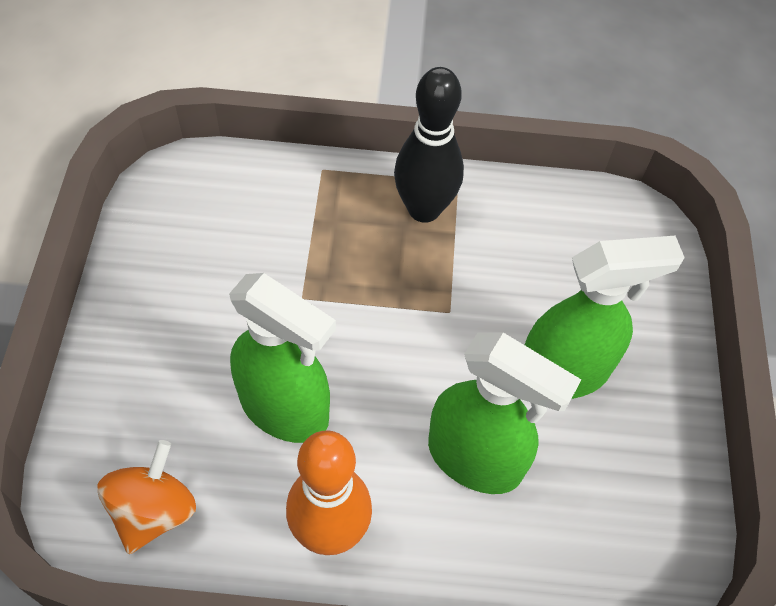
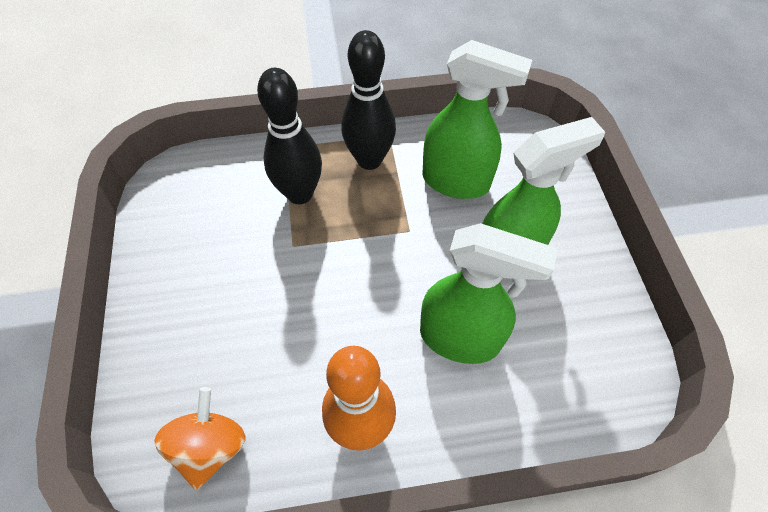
camera: 10 degrees left, 0 degrees up
(285, 409) = (300, 336): green spray bottle -> green spray bottle (456, 182)
(326, 234) = (300, 194): none -> black bowling pin

